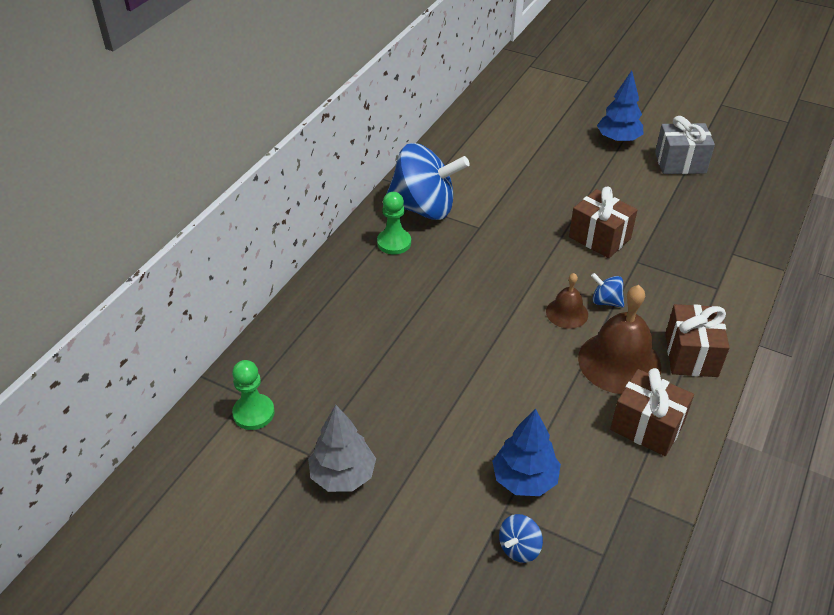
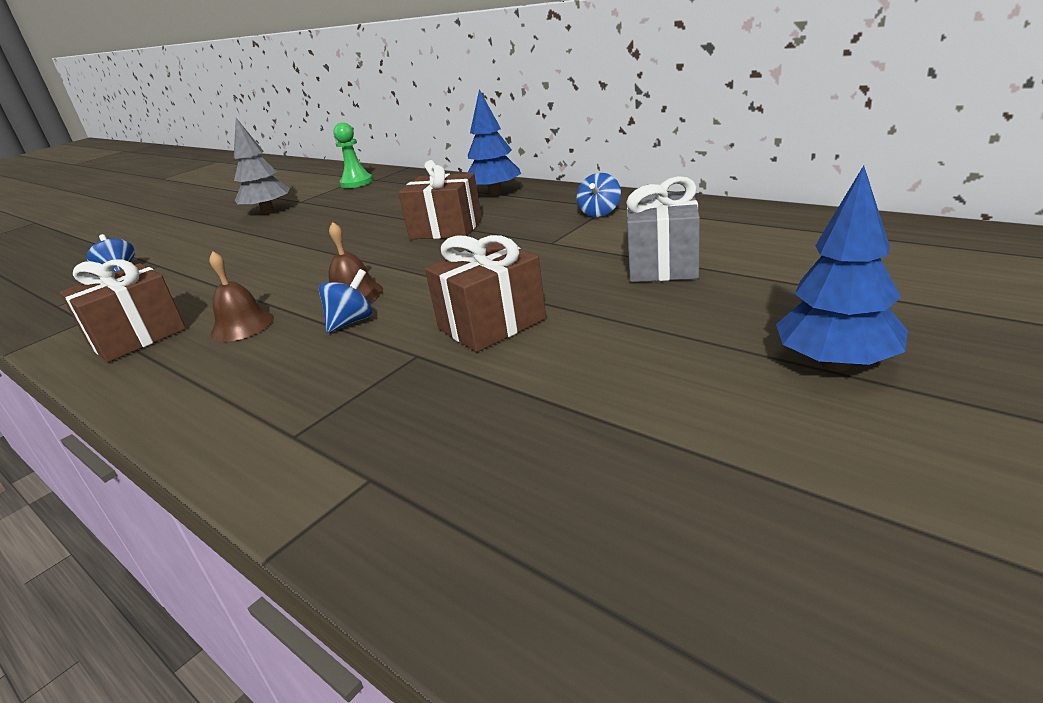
camera: 105 degrees right, 15 degrees down
(394, 243) = (537, 204): green pawn -> none
(424, 208) = (599, 212): blue spinning top -> blue spinning top, size x0.42
(524, 479) = (173, 272): blue tree -> blue tree (495, 193)
(619, 362) = (242, 325): brown bell -> brown bell, size x0.54
(680, 163) = (746, 451): grey gift -> grey gift (662, 264)
(691, 355) = (191, 383): brown gift -> brown gift (446, 229)

